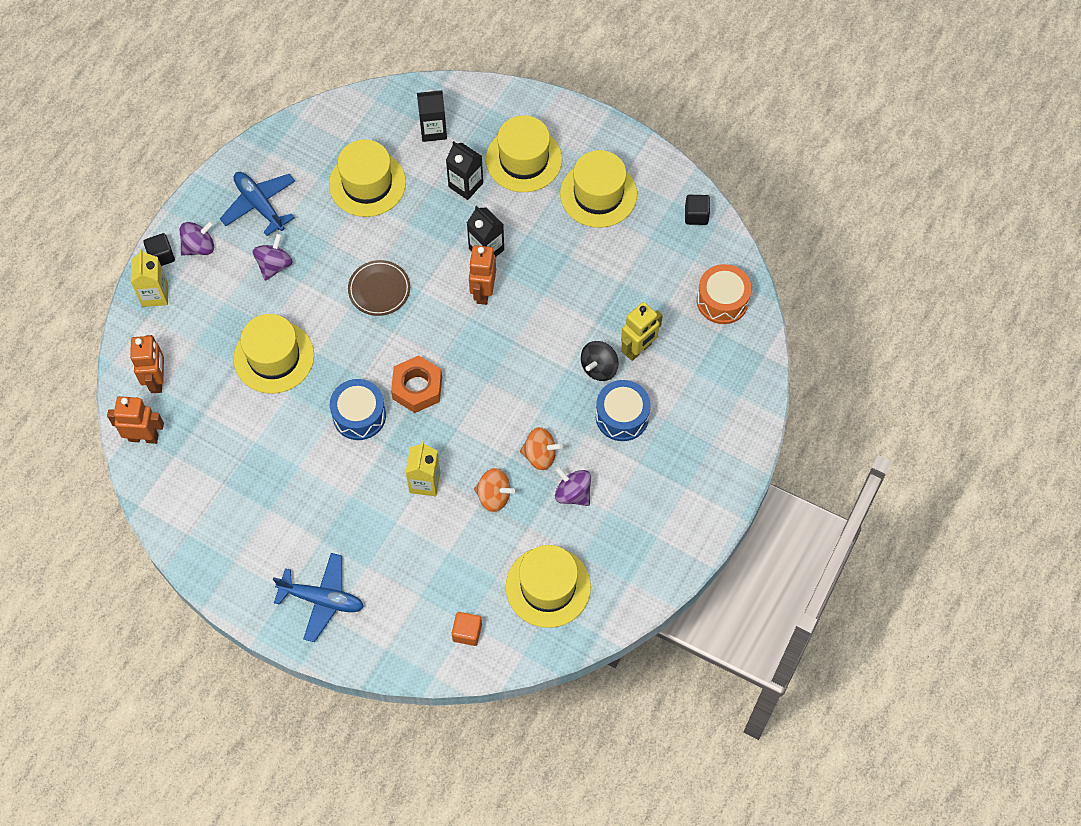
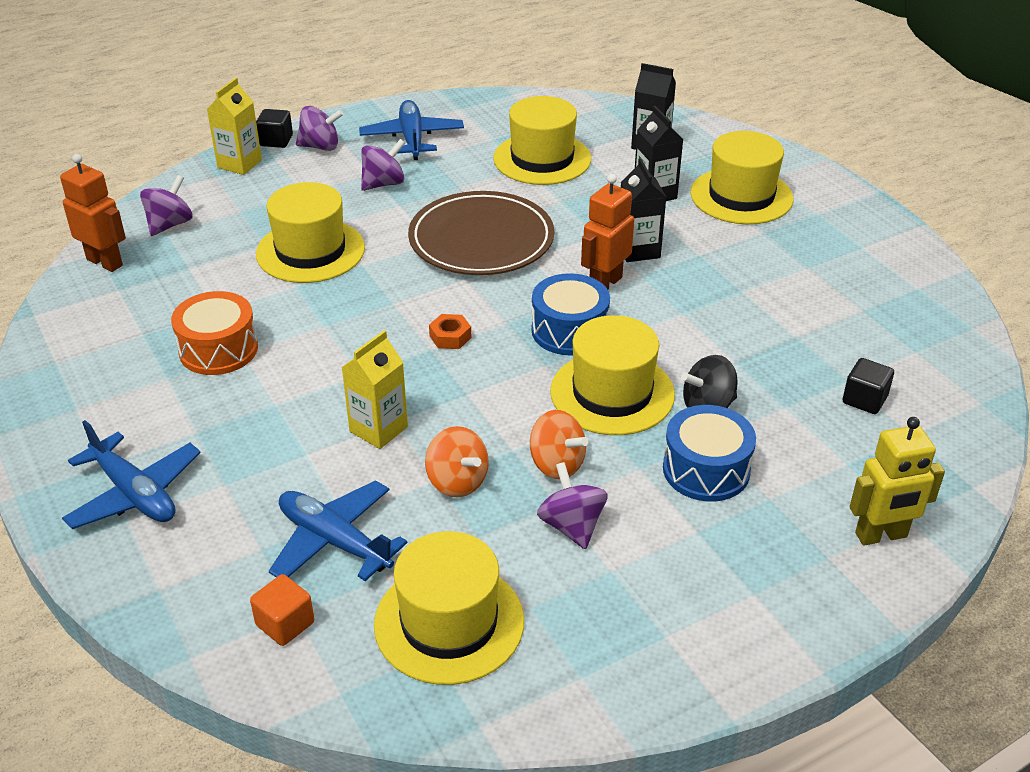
camera: 30 degrees right, 25 degrees down
(157, 380) = (170, 224): orange robot -> purple spinning top
(359, 415) = (357, 335): blue drum -> blue drum (569, 331)
(379, 289) = (481, 240): brown plate -> brown plate, size x1.73
(417, 388) = (450, 337): orange nut -> orange nut, size x0.53
(455, 570) = (334, 541): none -> blue plane
(598, 194) = (817, 251): yellow hat -> yellow hat (612, 393)
(638, 349) = (777, 409): yellow robot -> yellow robot (881, 535)
(696, 215) = (943, 311): black cube -> black cube (864, 400)
(722, 301) = (936, 405): orange drum -> orange drum (218, 349)

